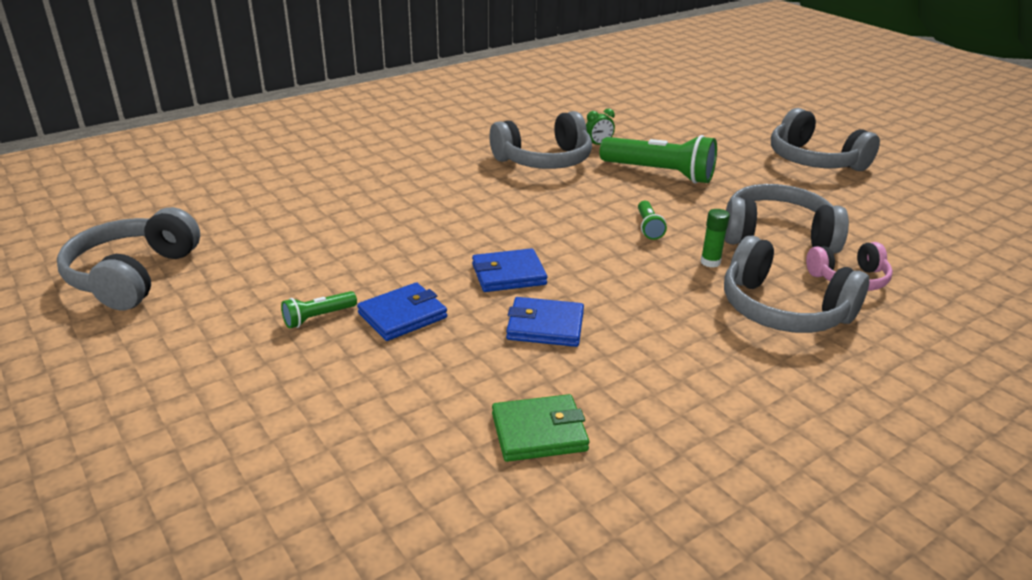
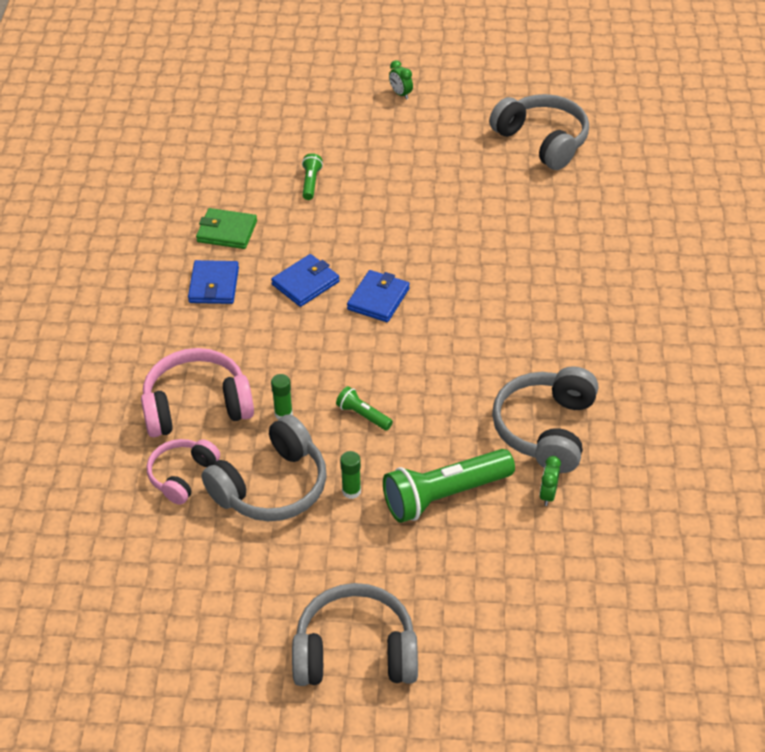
camera: 130 degrees right, 15 degrees up
(72, 426) = (400, 94): none -> green clock
(318, 317) = (415, 197): green flashlight -> green flashlight (311, 183)
(402, 315) = (381, 230): blue wallet -> blue wallet (214, 285)
(539, 432) = (227, 231): green wallet -> green wallet turned 75 degrees clockwise
(719, 204) = (351, 491): none -> green glue stick
(783, 310) = (196, 406): grey headphones -> pink headphones

